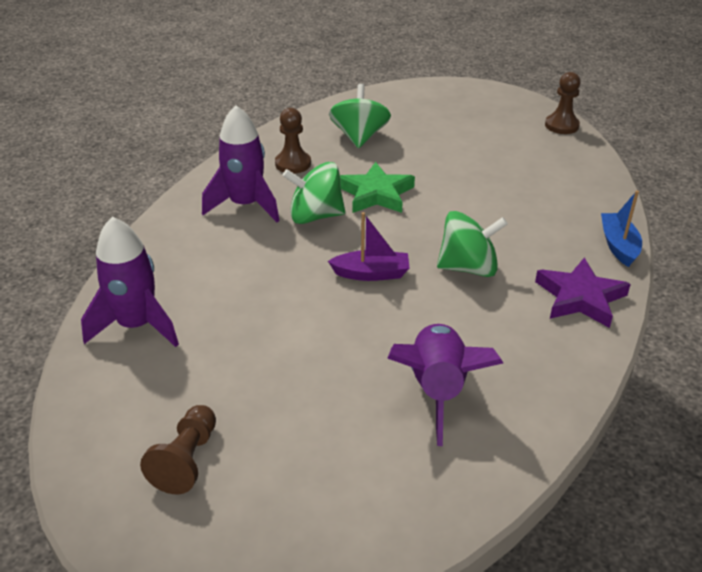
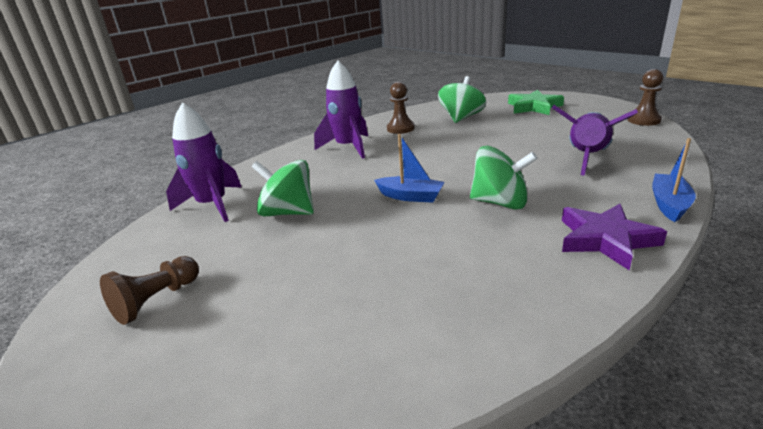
camera: 25 degrees right, 10 degrees down
(315, 216) = (393, 157): green spinning top -> green spinning top (288, 212)
(371, 274) = (410, 196): purple boat -> blue boat
(376, 194) = (451, 149): green star -> green star (534, 107)
(437, 390) = (408, 291): purple rocket -> purple rocket (587, 158)

